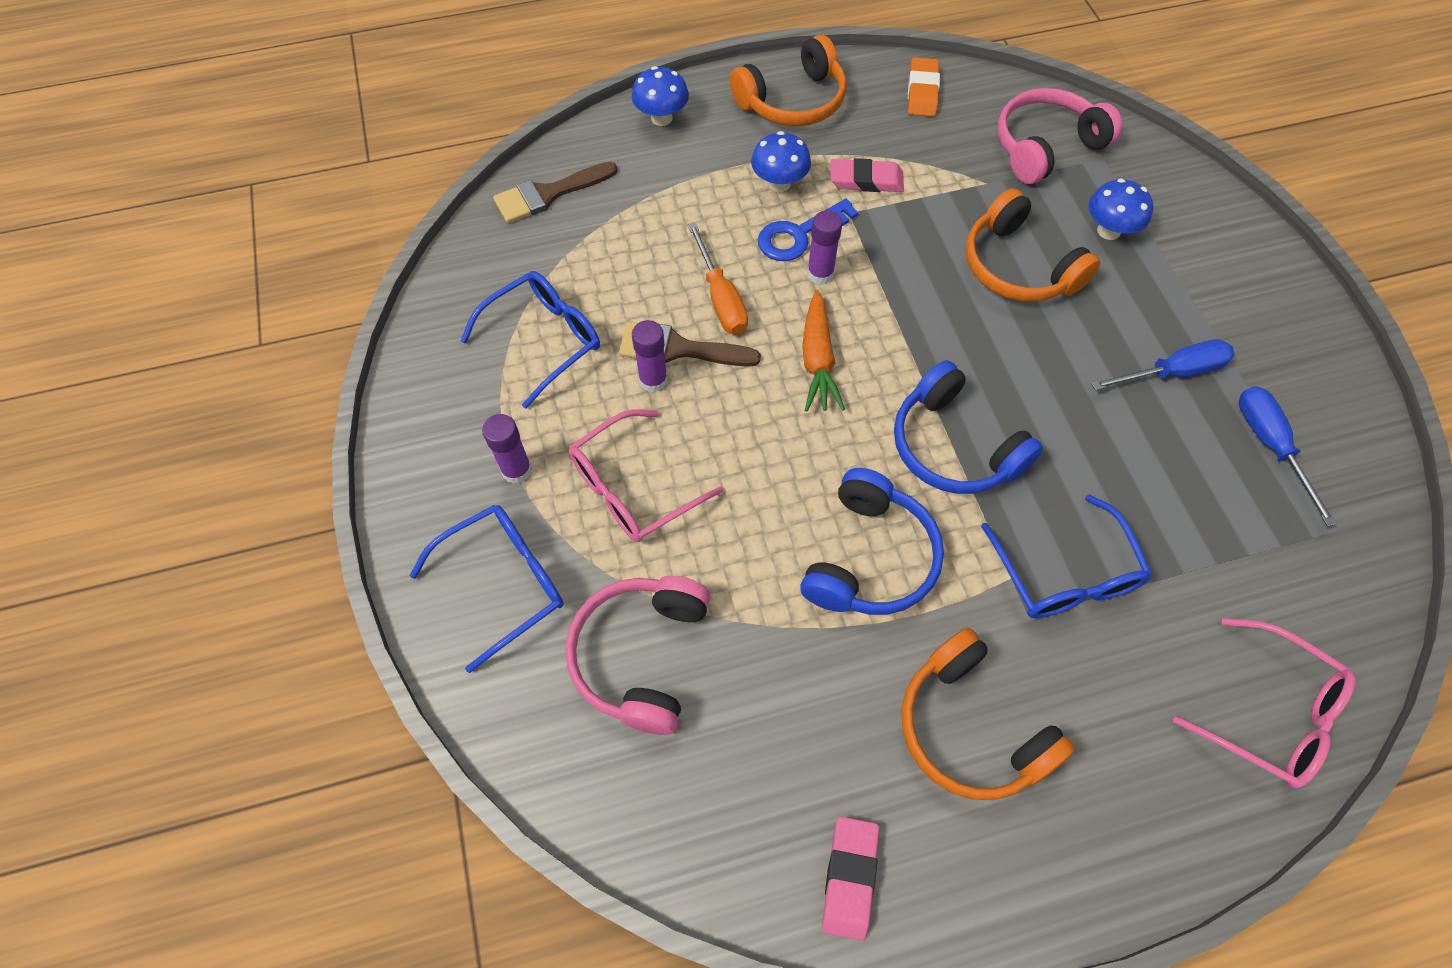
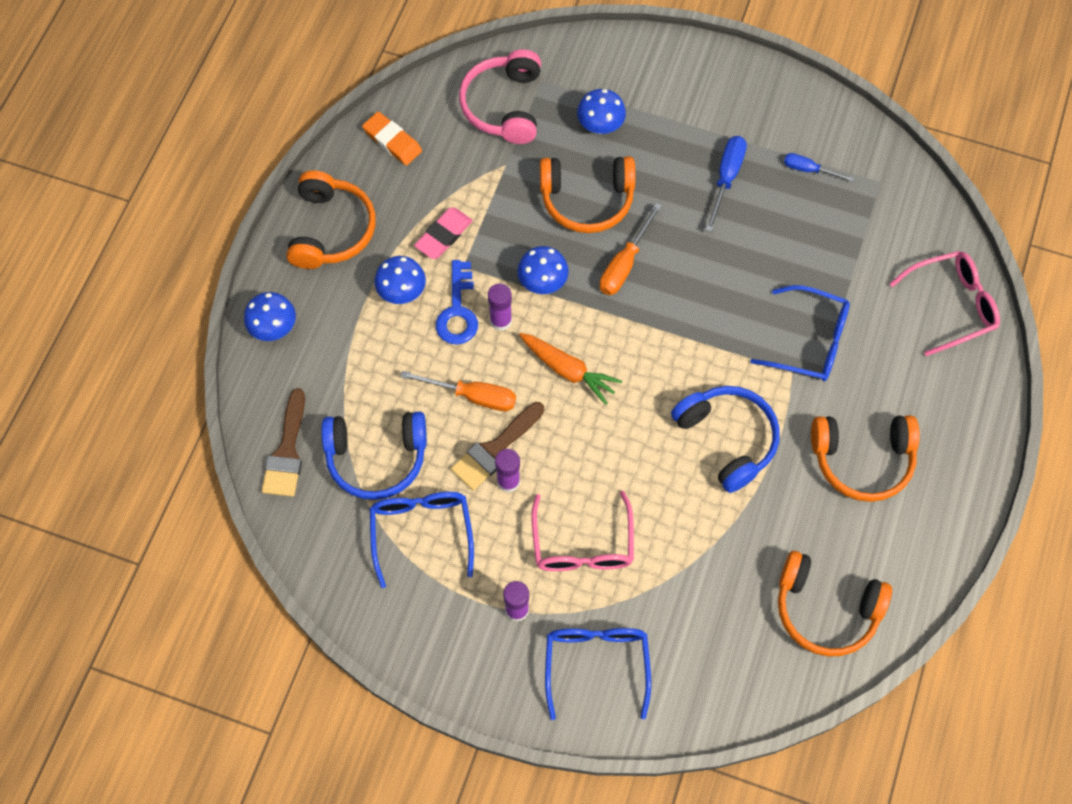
camera: 55 degrees left, 5 degrees up
(641, 655) = (701, 610): pink headphones -> none
(742, 802) = (825, 609): none -> orange headphones
(849, 878) = (900, 580): pink eraser -> none
(893, 283) = (542, 282): none -> blue mushroom
(954, 446) = (687, 337): blue headphones -> blue headphones (376, 458)
(980, 339) = (624, 264): none -> orange screwdriver
(1269, 445) = (809, 170): blue screwdriver -> blue screwdriver, size x0.65

